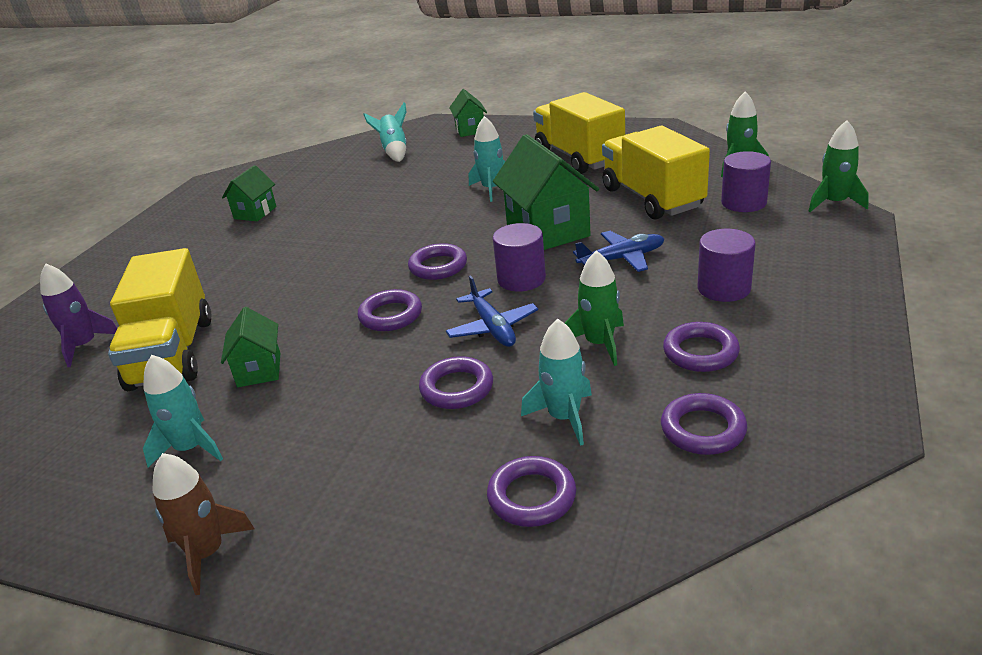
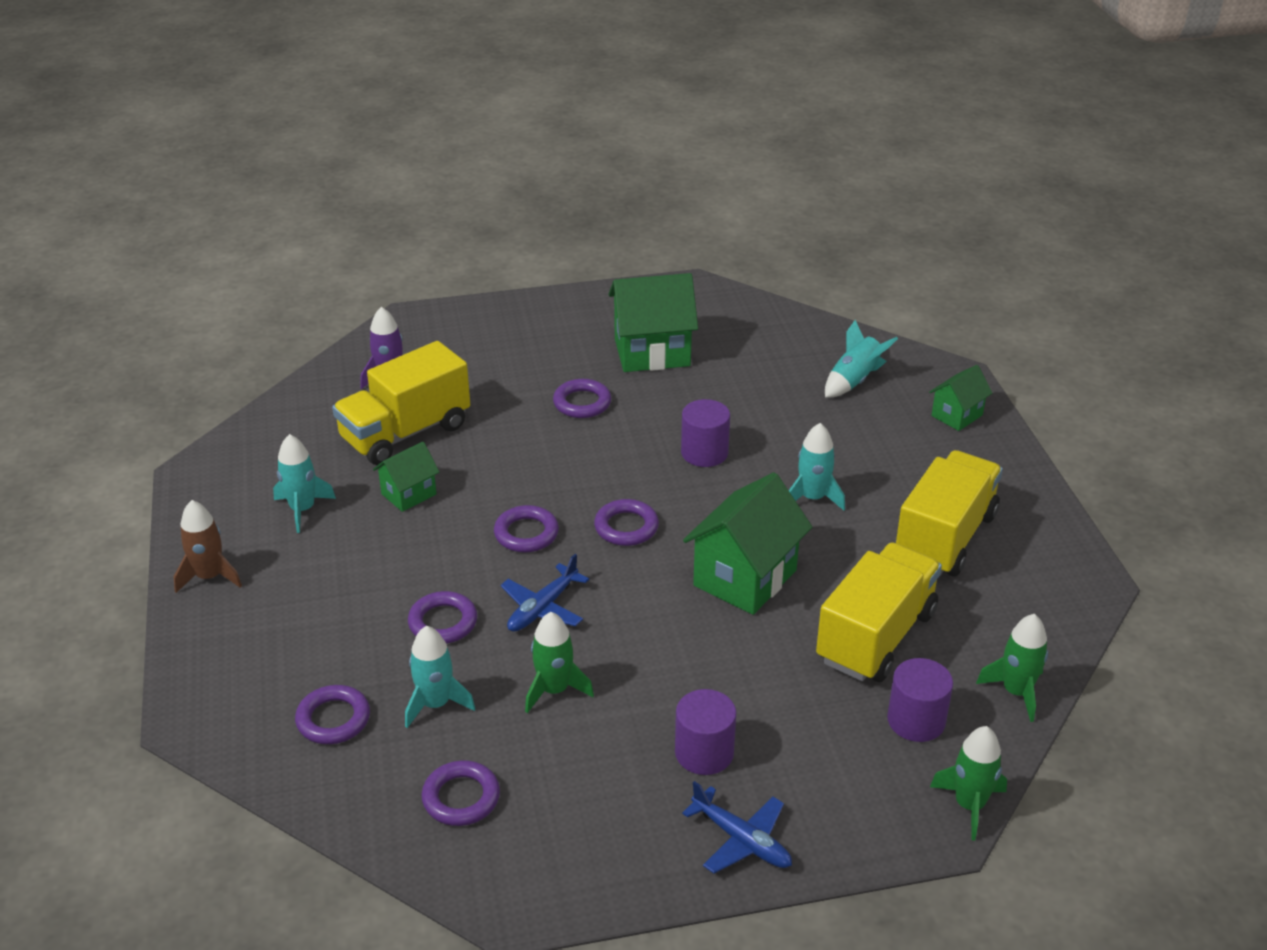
camera: 55 degrees right, 5 degrees up
(255, 213) = (652, 352): green house -> green house, size x1.82
(521, 279) = (636, 595): purple cylinder -> purple cylinder (704, 453)
(621, 259) = (719, 655): blue plane -> blue plane (741, 840)
(700, 352) = (577, 765): purple ring -> purple ring (582, 403)

